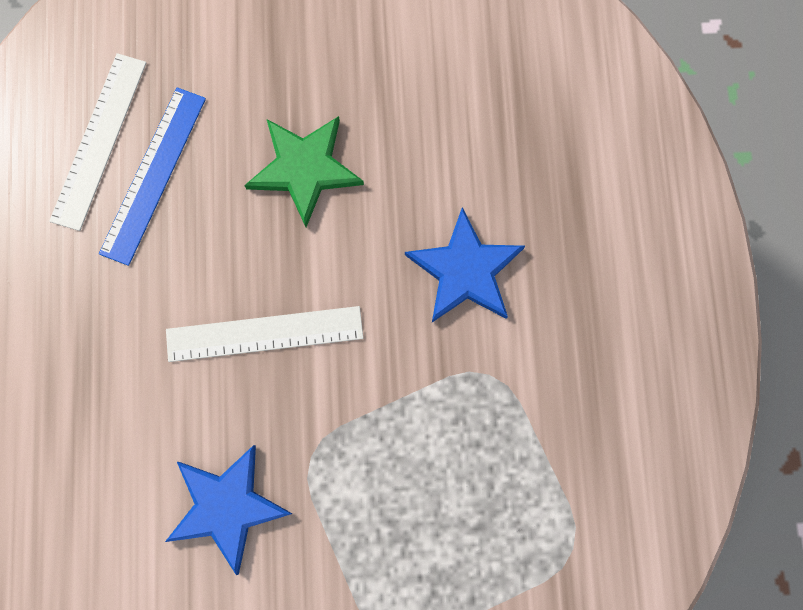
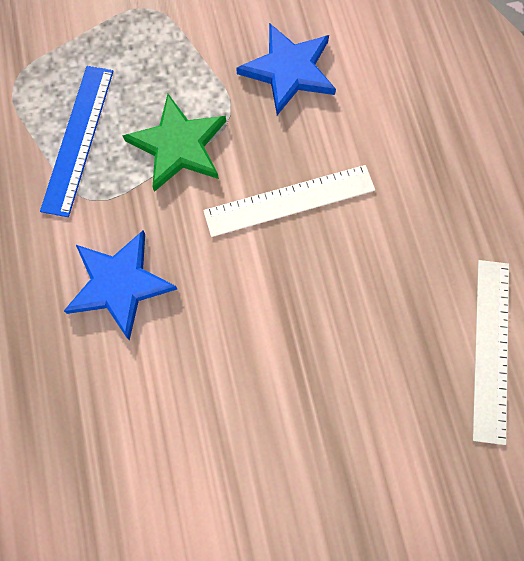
camera: 170 degrees right, 5 degrees down
(154, 175) = (428, 324): blue ruler -> blue ruler (78, 139)
(305, 169) = (286, 355): green star -> green star (178, 145)

